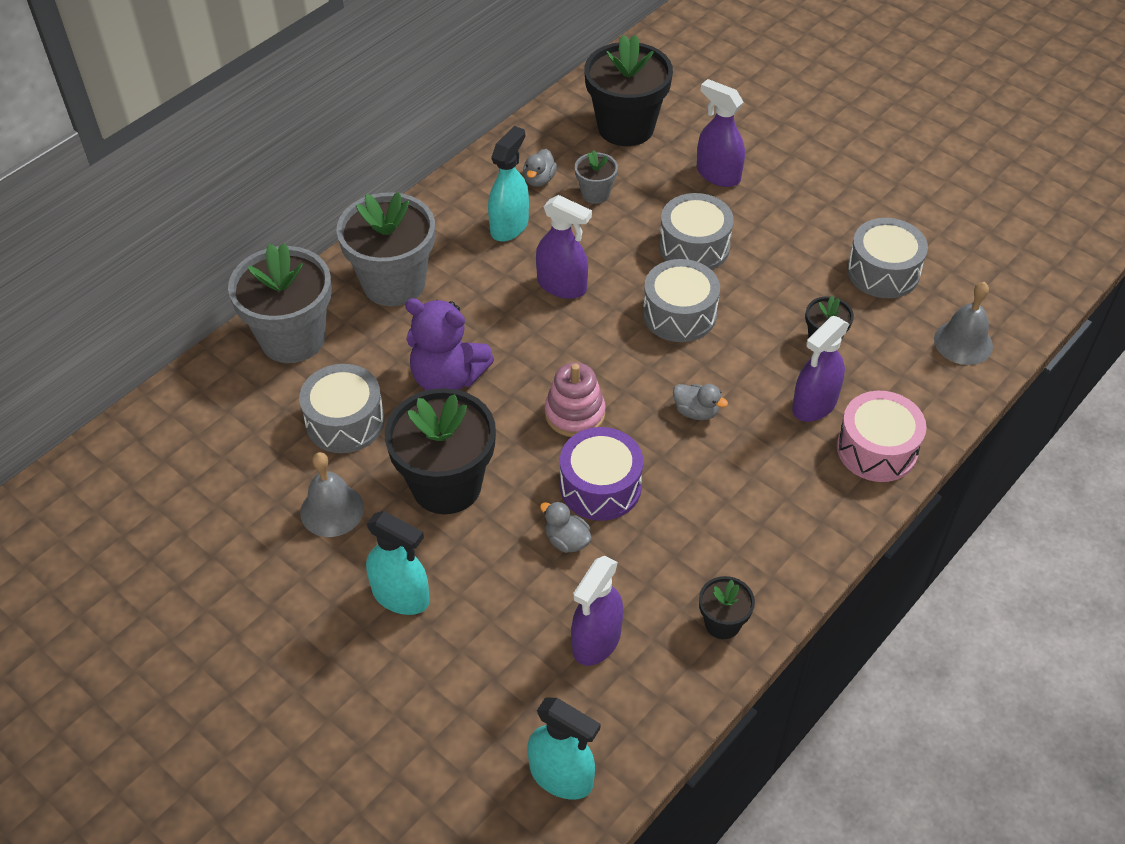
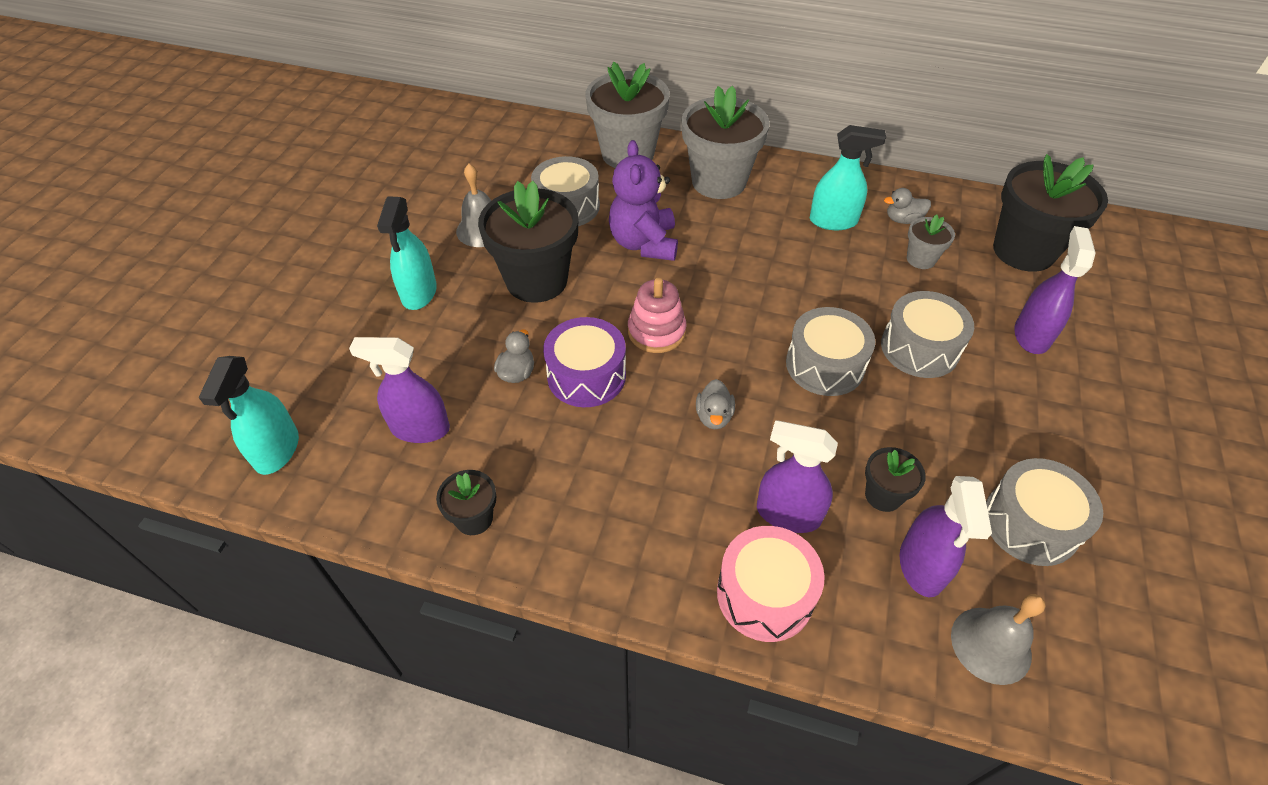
camera: 65 degrees right, 0 degrees up
(562, 286) = (794, 275): purple spray bottle -> purple spray bottle (921, 566)

